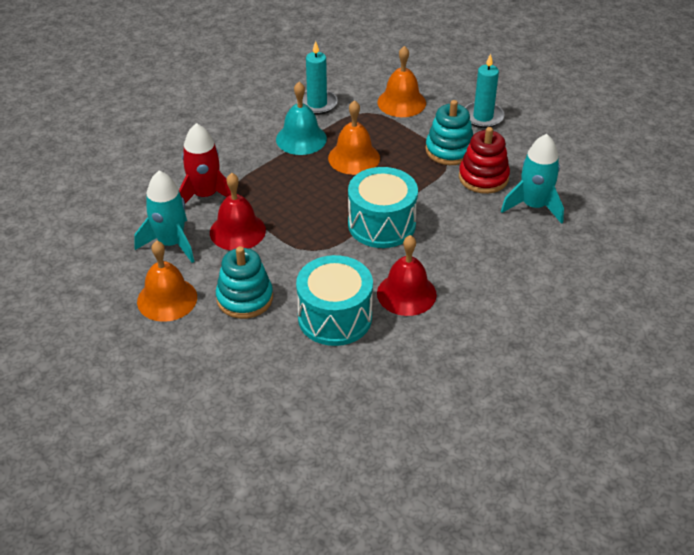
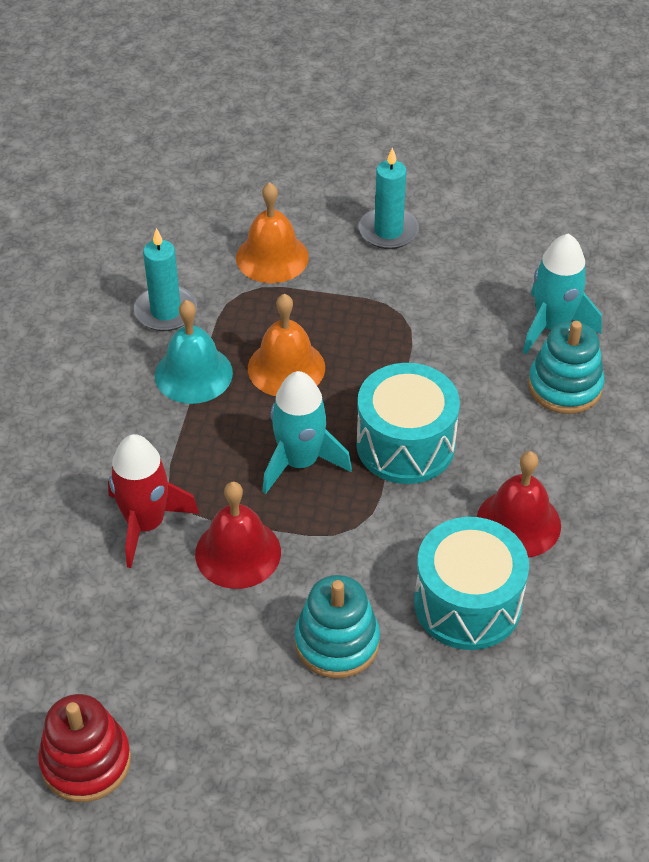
camera: 35 degrees left, 5 degrees up
(167, 299) = (240, 702): orange bell -> none
(171, 243) = (167, 619): turquoise rocket -> turquoise rocket (300, 462)
(449, 150) = (391, 298): turquoise stacking toy -> turquoise stacking toy (565, 386)
(483, 177) = (463, 316): red stacking toy -> red stacking toy (86, 761)

